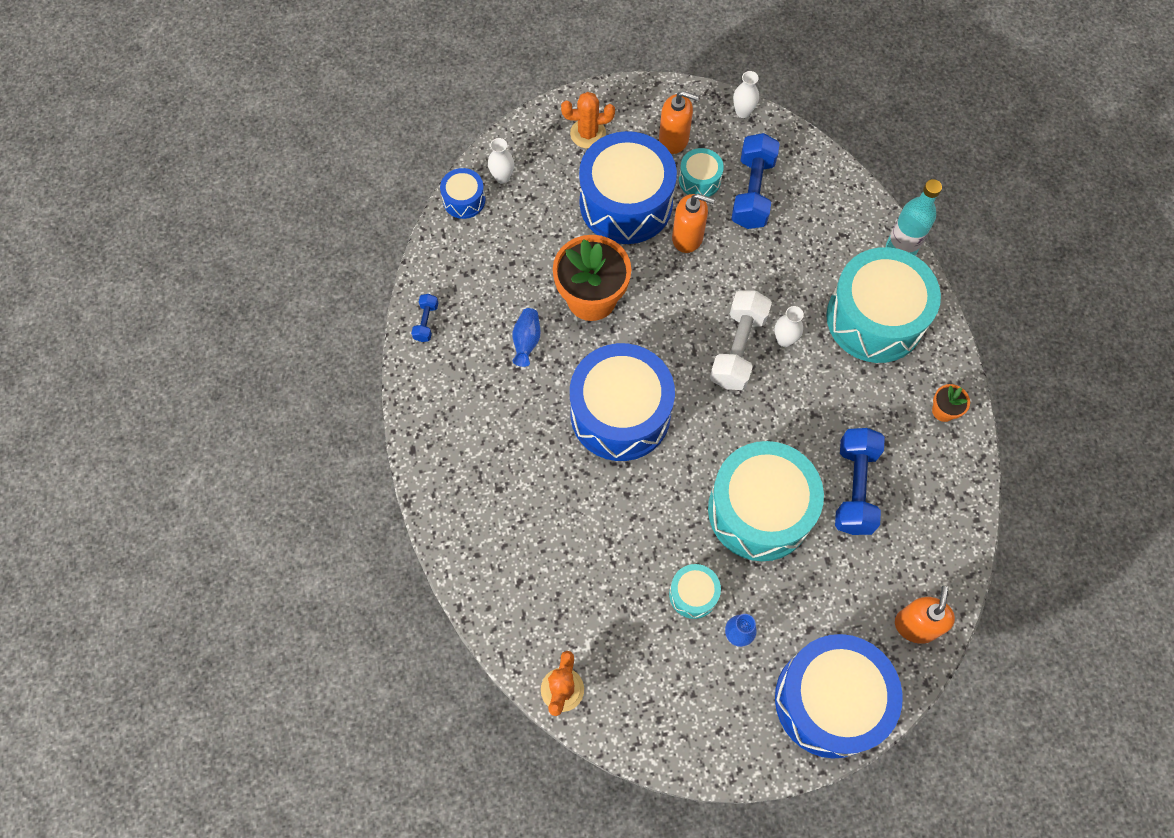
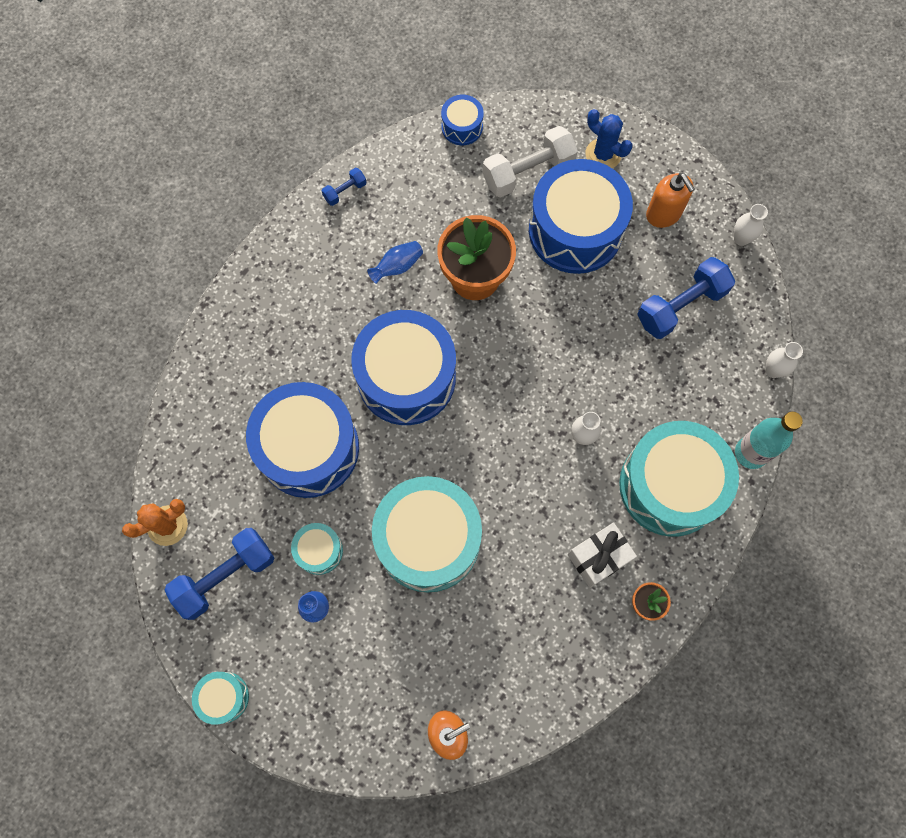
camera: 45 degrees right, 5 degrees up
(502, 177) = (506, 133): white vase -> white vase (773, 370)
(588, 134) = (603, 154): orange cactus -> blue cactus
(687, 237) = (593, 296): orange soap dispenser -> none
(699, 180) = (649, 261): turquoise drum -> turquoise drum (224, 697)
(738, 348) = (540, 411): white dumbbell -> white dumbbell (528, 172)
(830, 701) = (330, 719): blue drum -> blue drum (308, 448)
(854, 488) = (514, 592): blue dumbbell -> blue dumbbell (225, 576)
(882, 410) = (598, 557): none -> white gift

